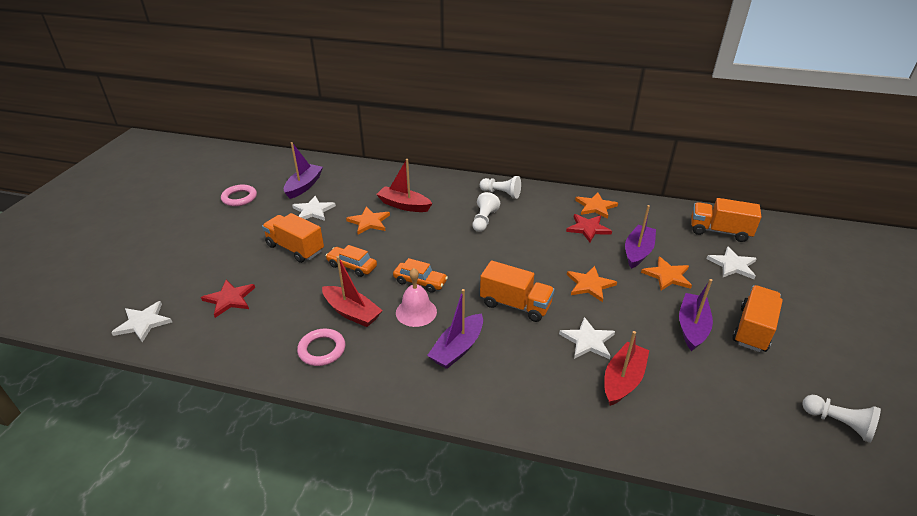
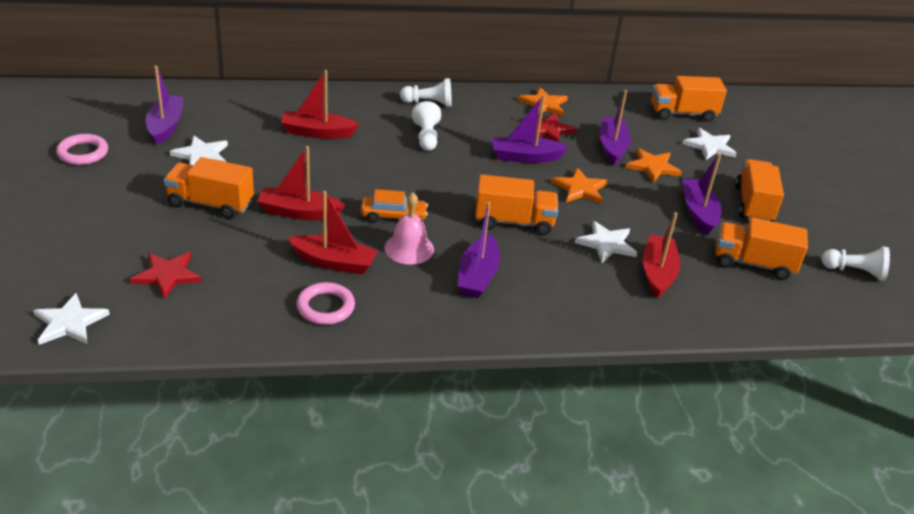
camera: 25 degrees left, 0 degrees up
(352, 266) = (299, 212): orange car -> red boat
(369, 222) = (286, 158): orange star -> none
(556, 249) = (525, 157): none -> purple boat
(726, 390) = (753, 263): none -> orange truck

